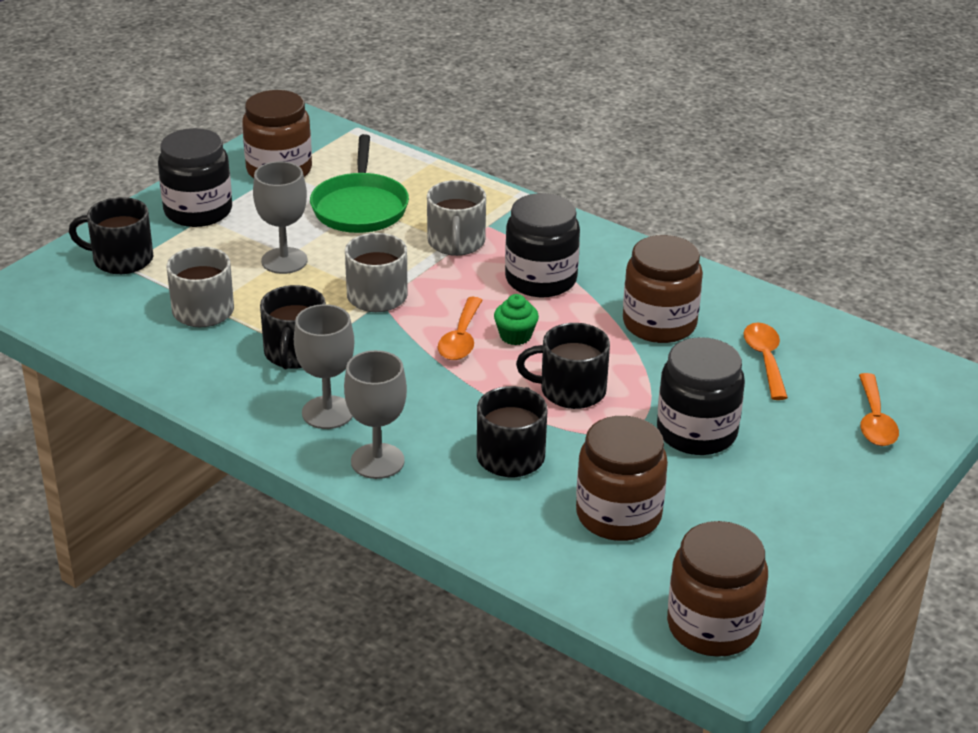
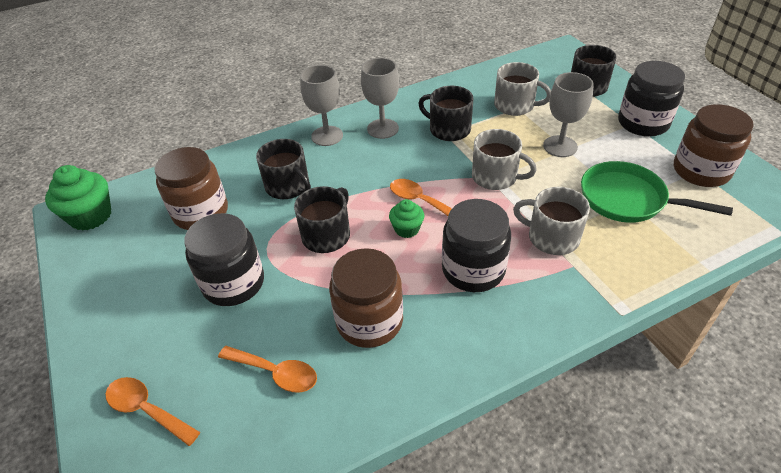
camera: 120 degrees right, 10 degrees up
(712, 626) = (91, 216): brown jar -> green cupcake

